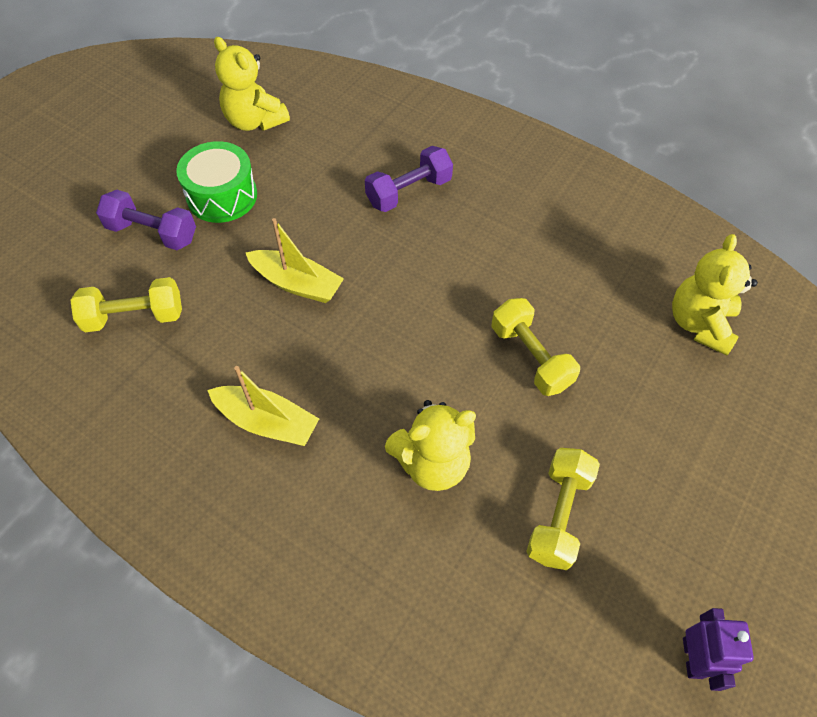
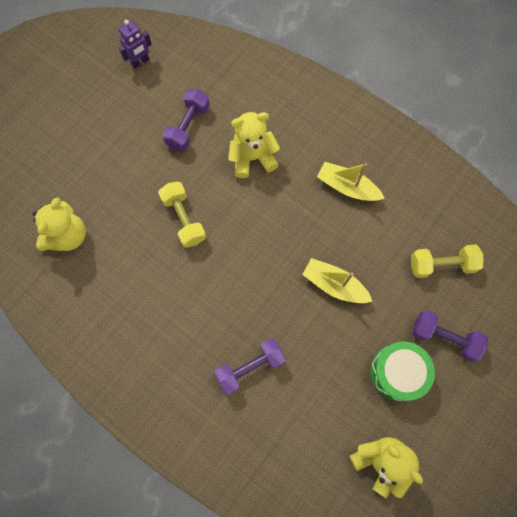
camera: 175 degrees left, 15 degrees up
(558, 515) = (188, 126): yellow dumbbell -> purple dumbbell
(693, 658) = (140, 62): purple robot -> purple robot turned 135 degrees counterclockwise

